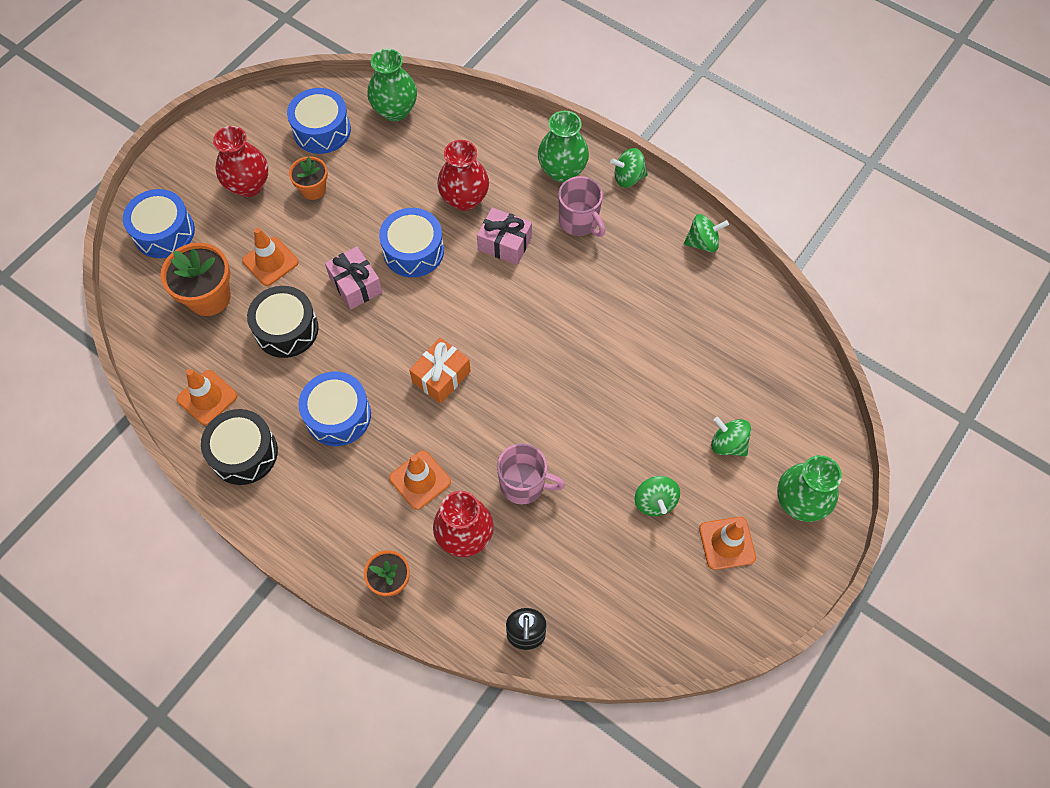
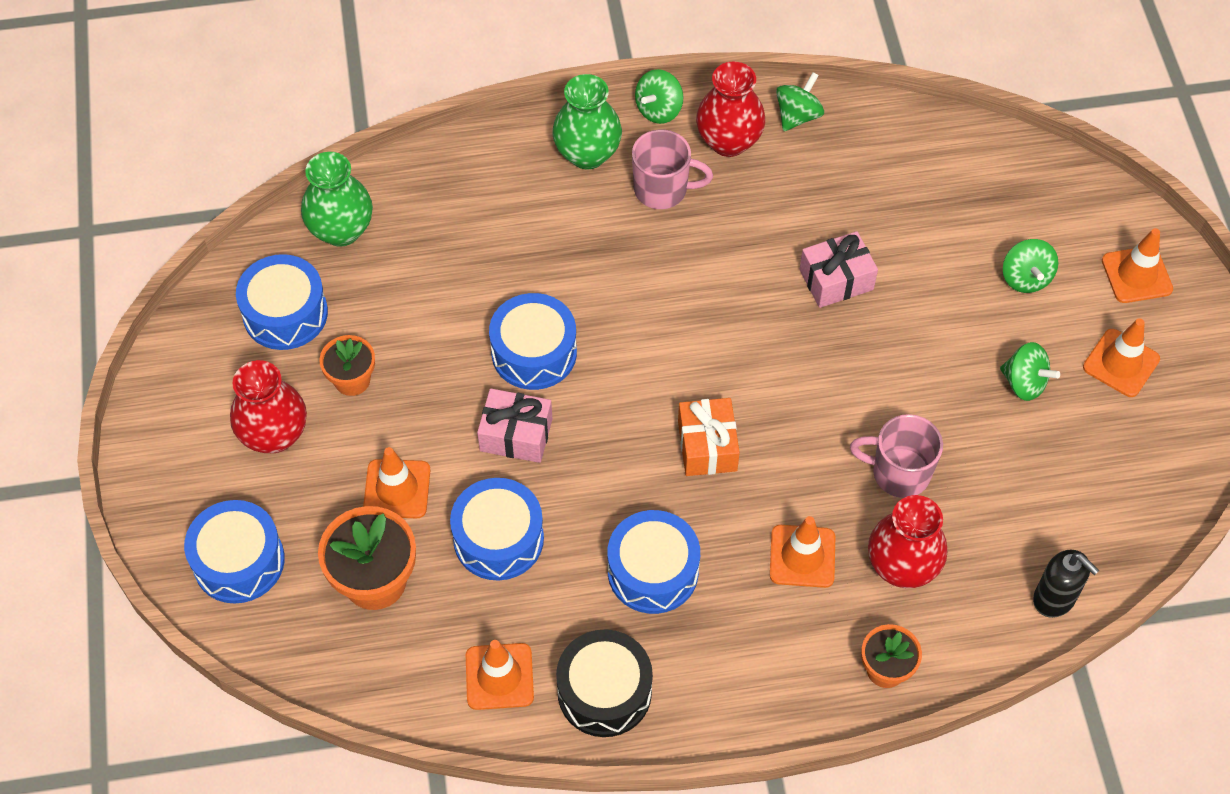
camera: 45 degrees left, 5 degrees down
(286, 329) = (498, 539): black drum -> blue drum
(464, 199) = (523, 260): red vase -> red vase (728, 141)
(504, 243) = (616, 270): pink gift -> pink gift (836, 280)
(524, 484) = (899, 473): pink mug -> pink mug turned 135 degrees counterclockwise
(728, 444) = (1025, 278): green spinning top -> green spinning top turned 90 degrees counterclockwise
(799, 502) = (1136, 275): green vase -> orange traffic cone

